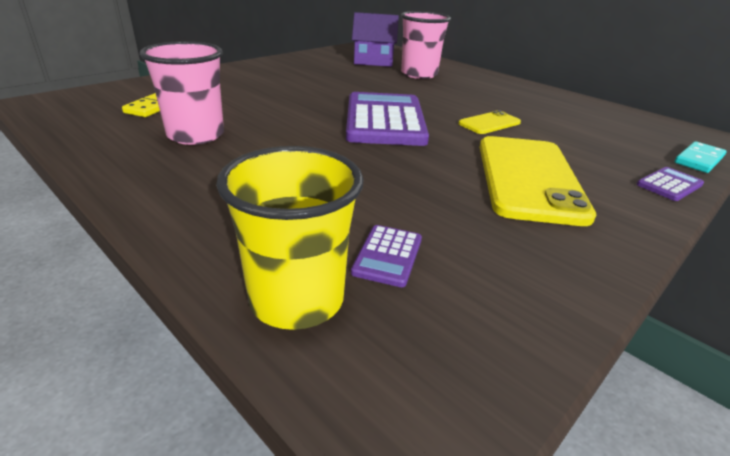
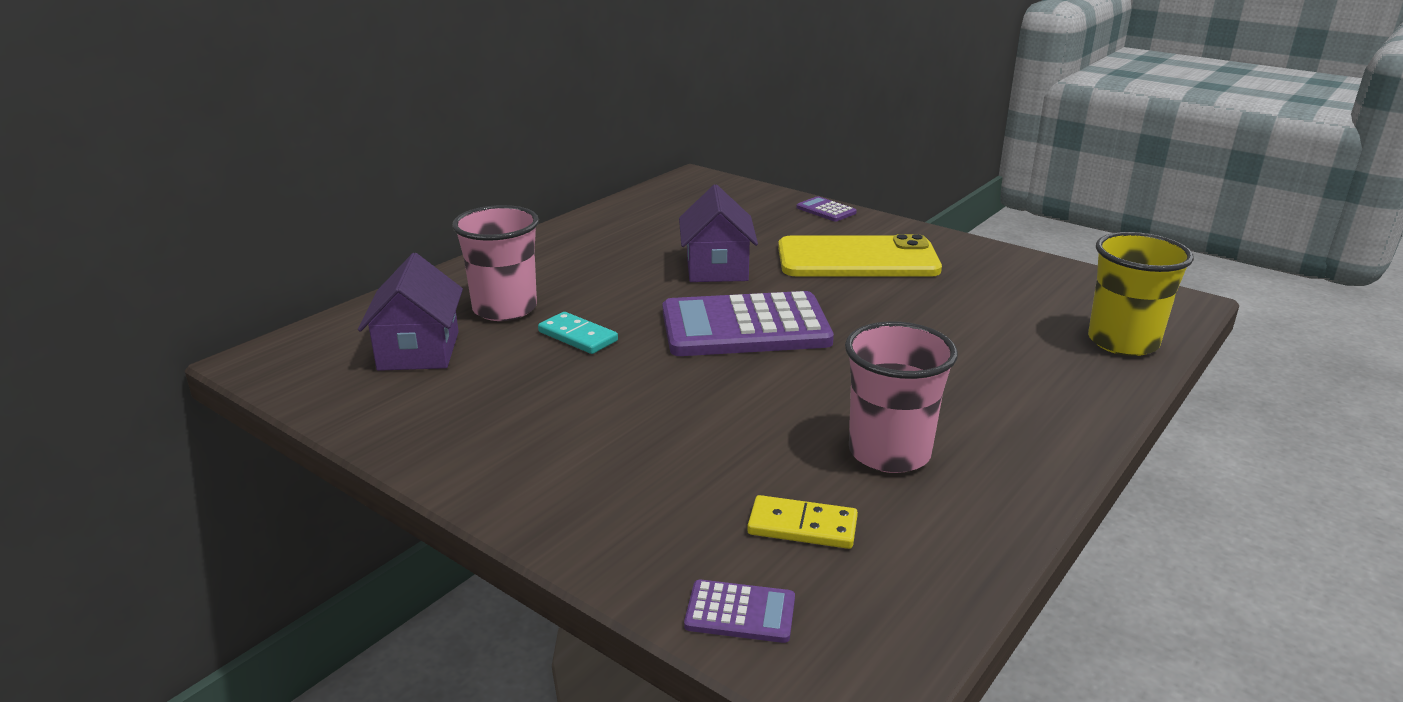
camera: 95 degrees left, 5 degrees down
(387, 256) = (1040, 314): purple calculator -> purple calculator (740, 612)
(489, 123) = (717, 268): yellow phone -> purple house
(698, 160) = (760, 192): turquoise domino -> turquoise domino (577, 336)

